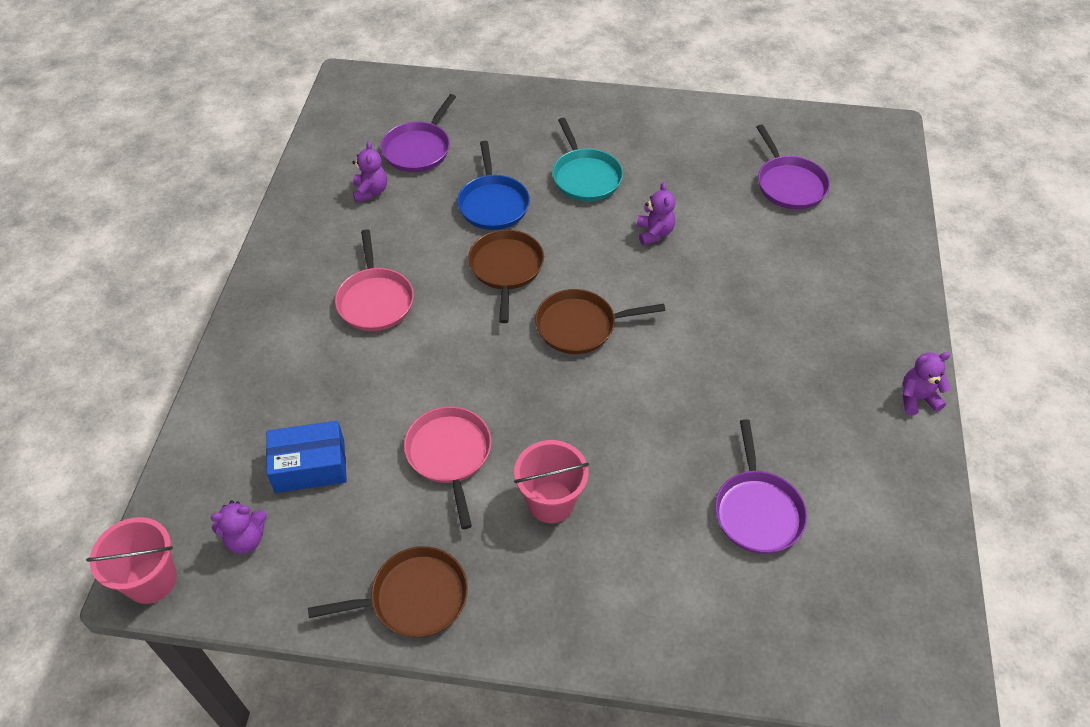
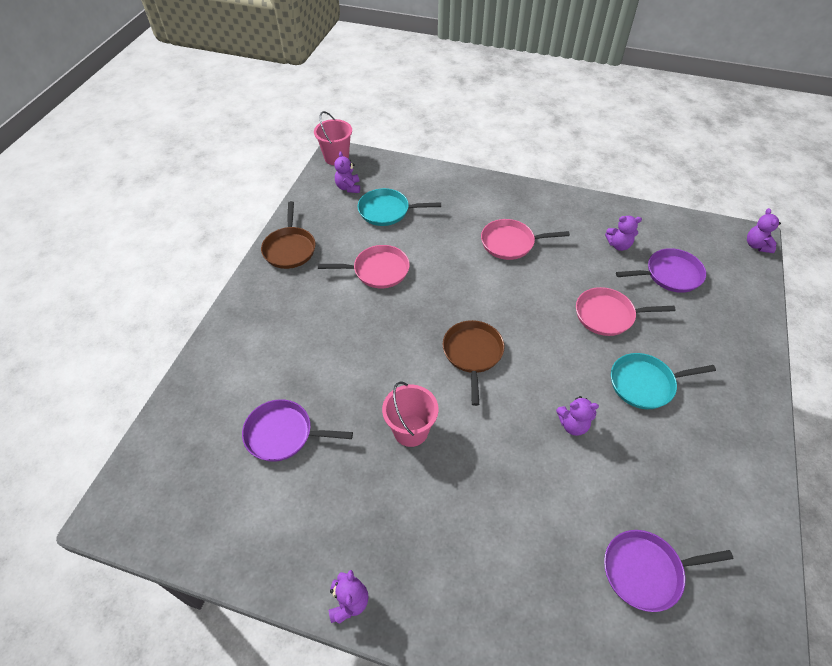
camera: 100 degrees right, 0 degrees up
(310, 466) = (387, 211): blue box -> turquoise pan
(361, 78) = (757, 245): none -> purple teddy bear
(418, 149) = (670, 274): purple pan -> purple pan turned 135 degrees clockwise
(493, 204) = (607, 315): blue pan -> pink pan
(506, 268) = (535, 315): brown pan -> none
(551, 502) = (329, 316): pink bucket -> pink bucket (410, 430)

